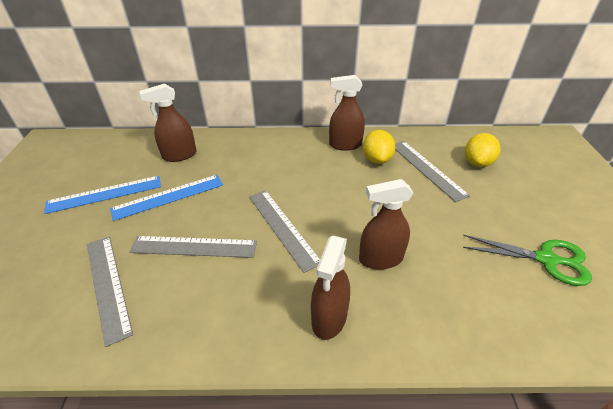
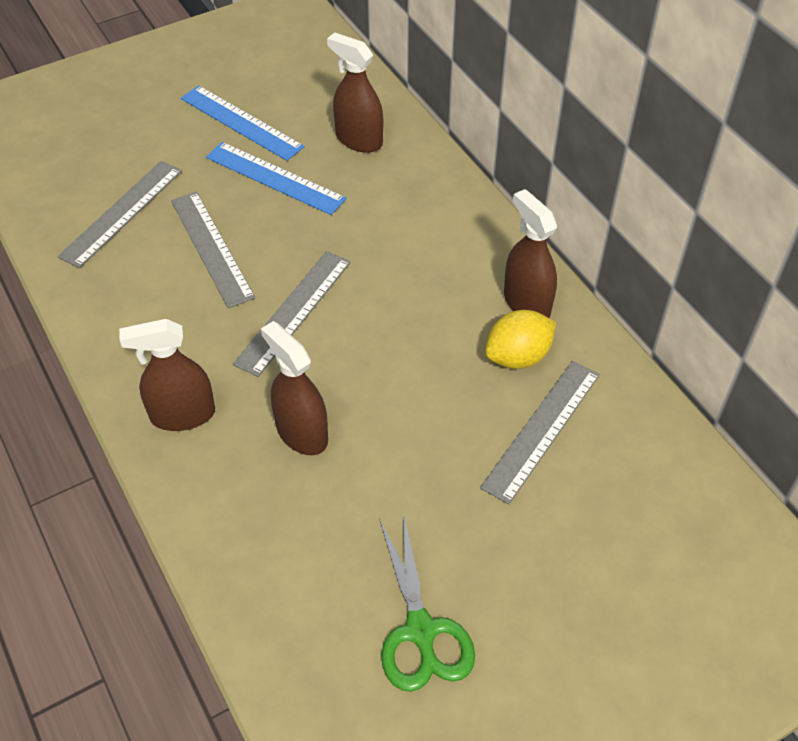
camera: 60 degrees right, 10 degrees up
(477, 163) = (616, 497): yellow lemon -> none

